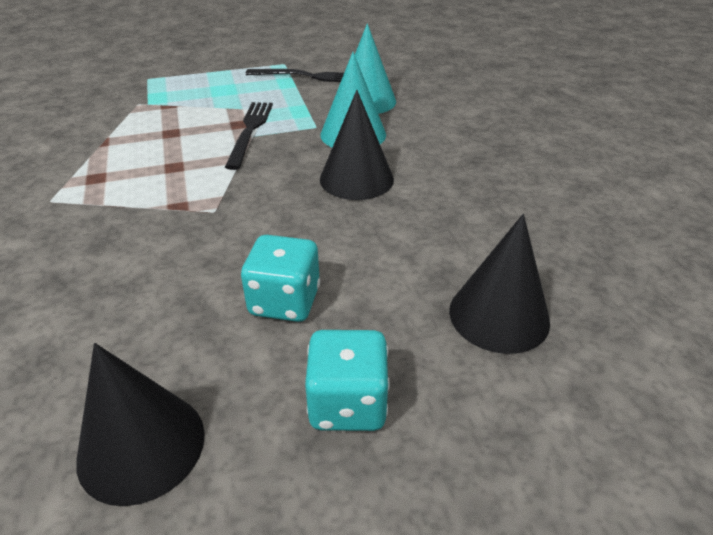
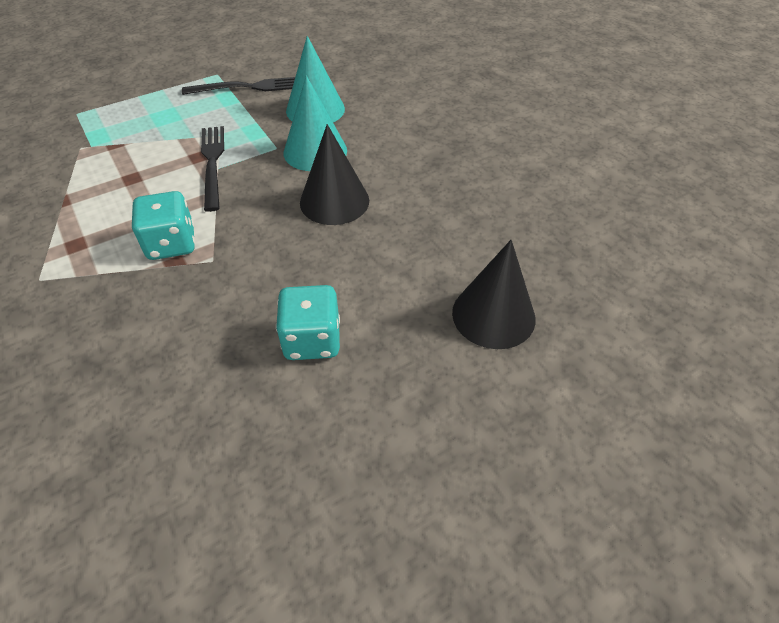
camera: 15 degrees left, 10 degrees up
(141, 446) = (239, 498): black cone -> none
(348, 404) = (396, 421): turquoise dice -> turquoise dice (171, 244)

